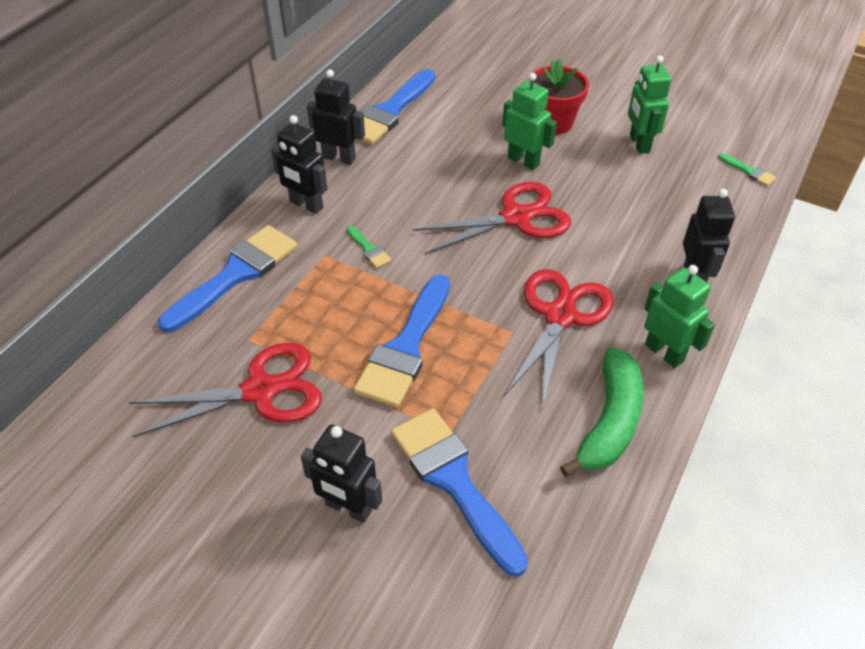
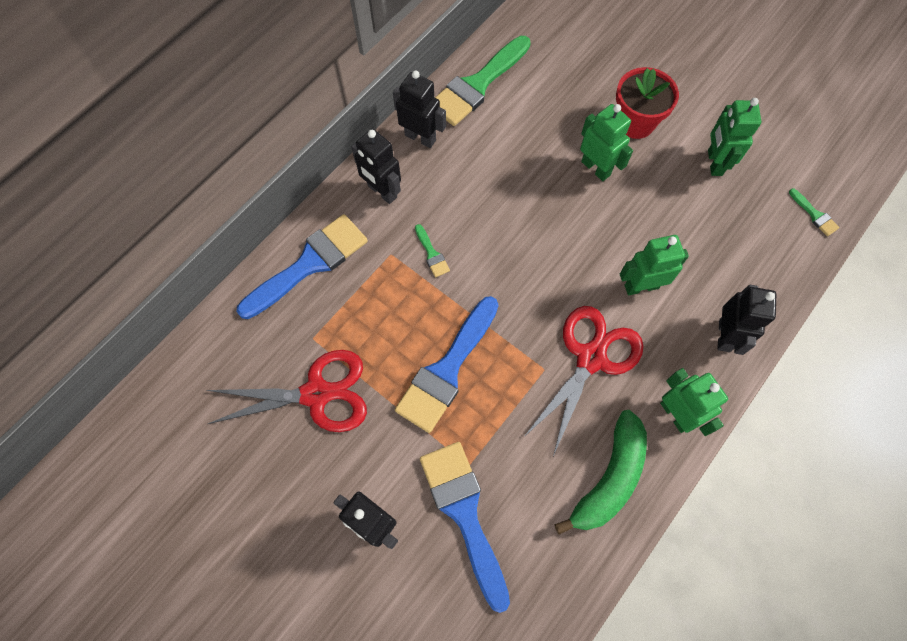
camera: 10 degrees right, 20 degrees up
(389, 112) = (477, 85): blue brush -> green brush
(516, 217) = (574, 237): red scissors -> none
(596, 248) = (641, 286): none -> green robot

